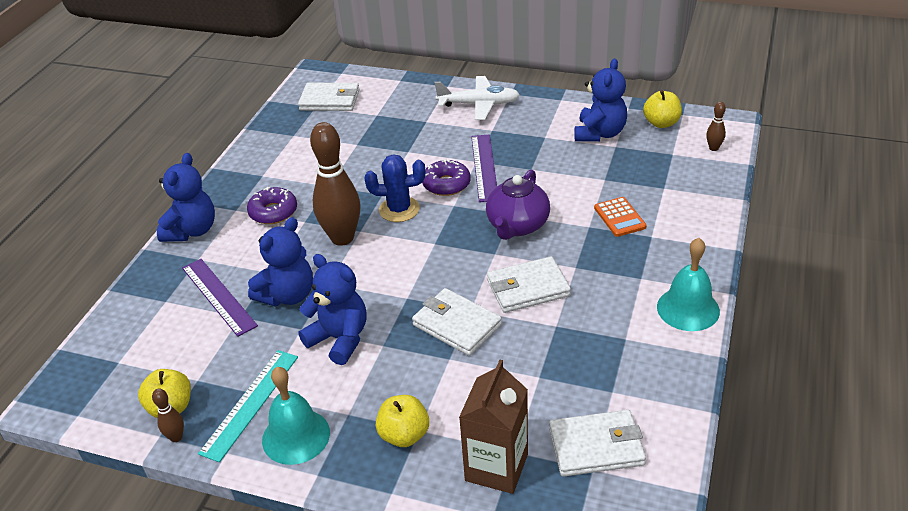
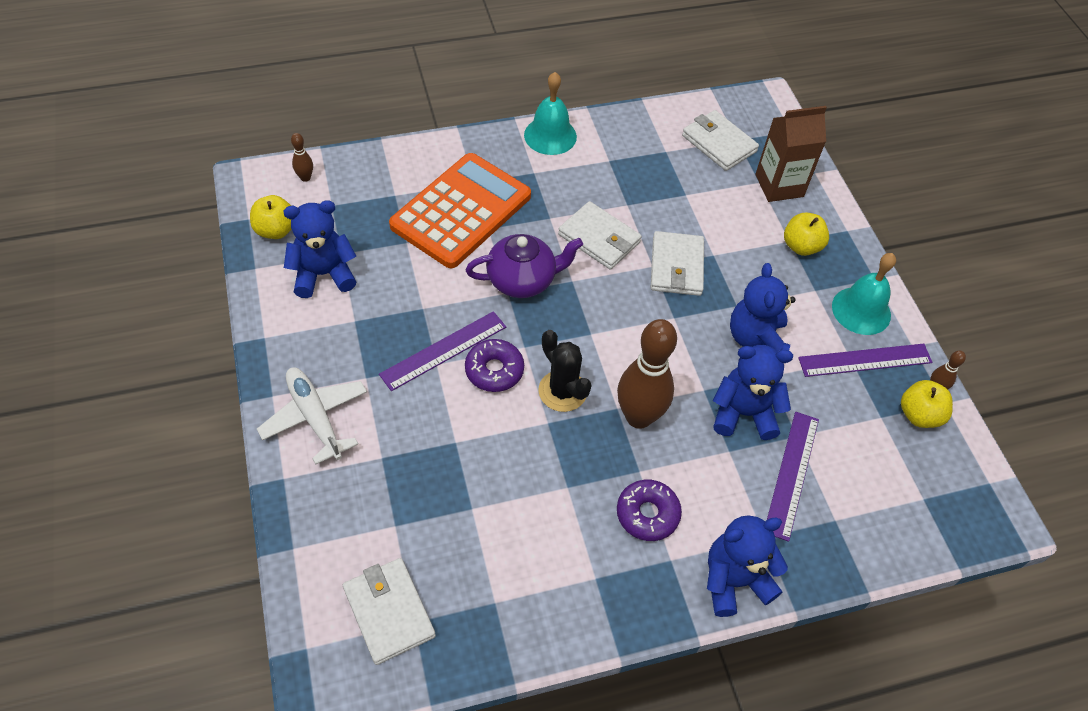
camera: 130 degrees left, 15 degrees up
(250, 403) = (865, 360): turquoise ruler -> purple ruler
(399, 209) = (562, 391): blue cactus -> black cactus
(619, 217) = (461, 211): orange calculator -> orange calculator, size x2.42

